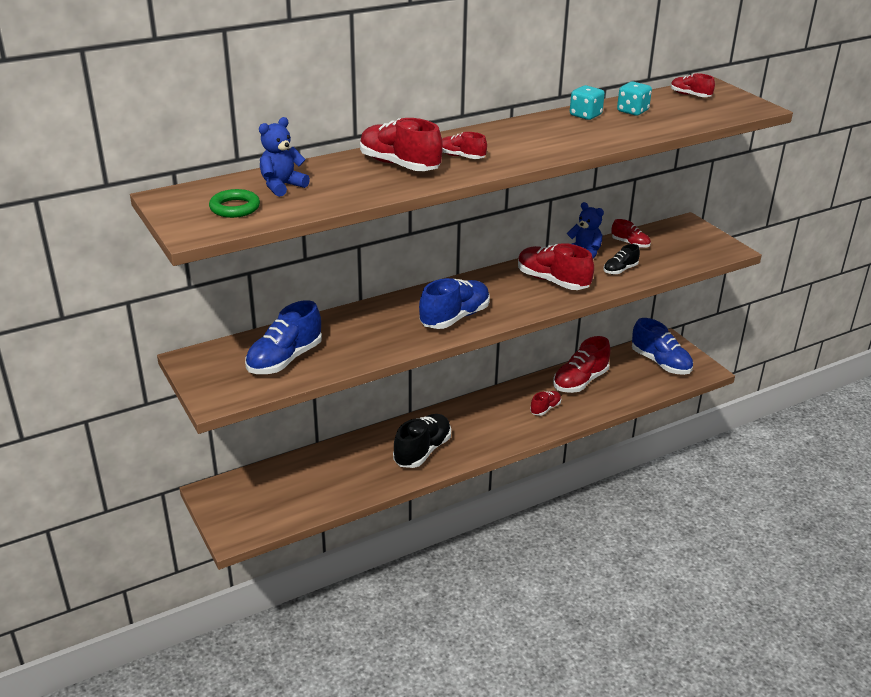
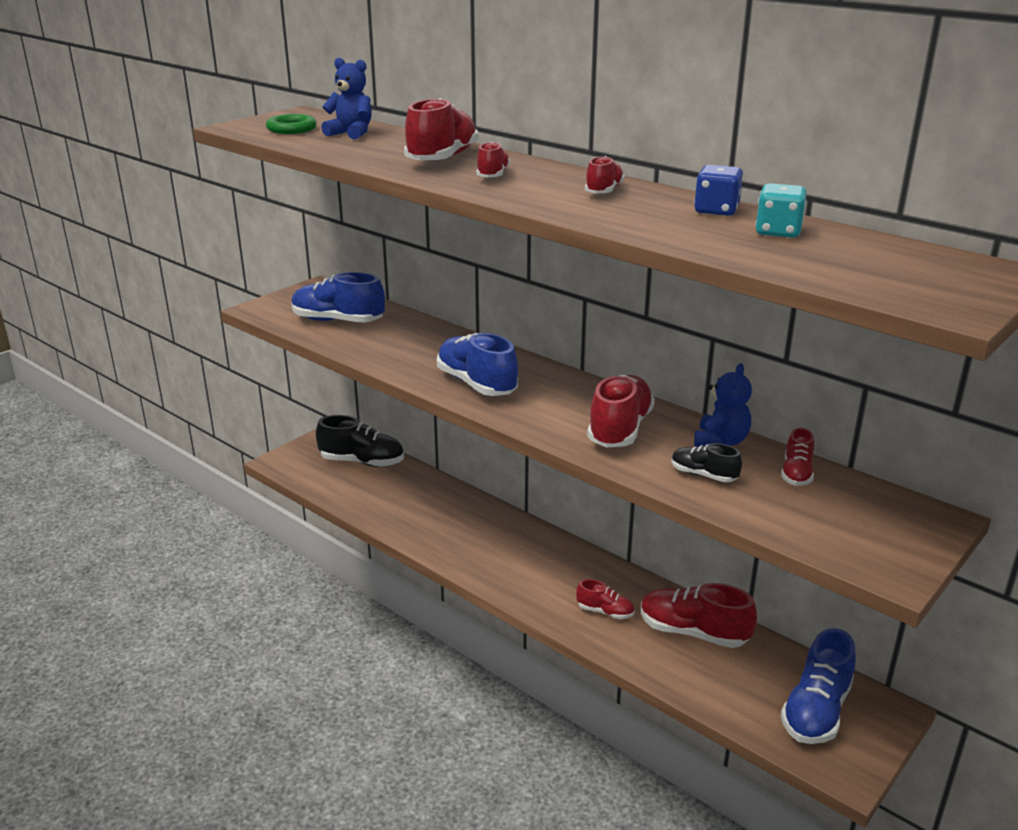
camera: 70 degrees right, 5 degrees down
(422, 451) = (459, 535): black shoe -> black shoe (362, 462)
(455, 317) = (476, 384): blue shoe -> blue shoe turned 150 degrees counterclockwise
(585, 115) = (716, 211): turquoise dice -> blue dice
(690, 95) = (919, 259): red shoe -> red shoe (604, 191)

